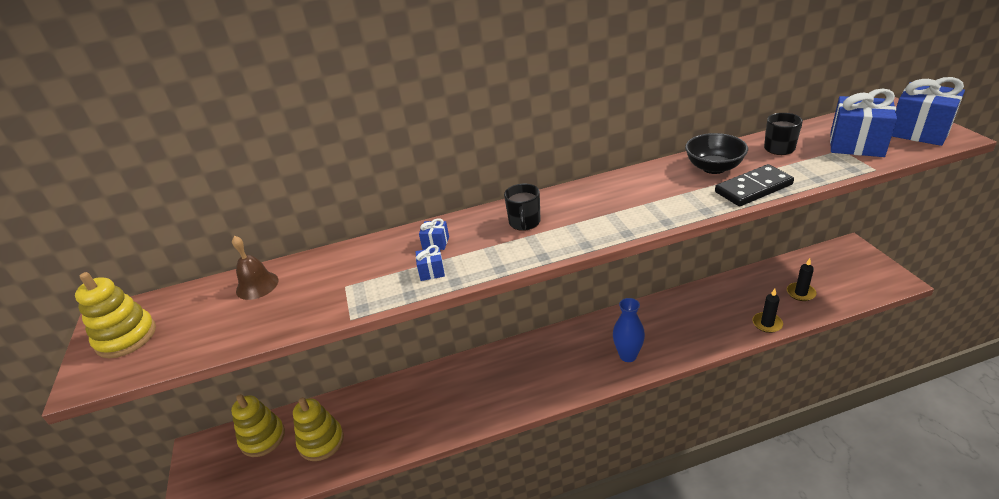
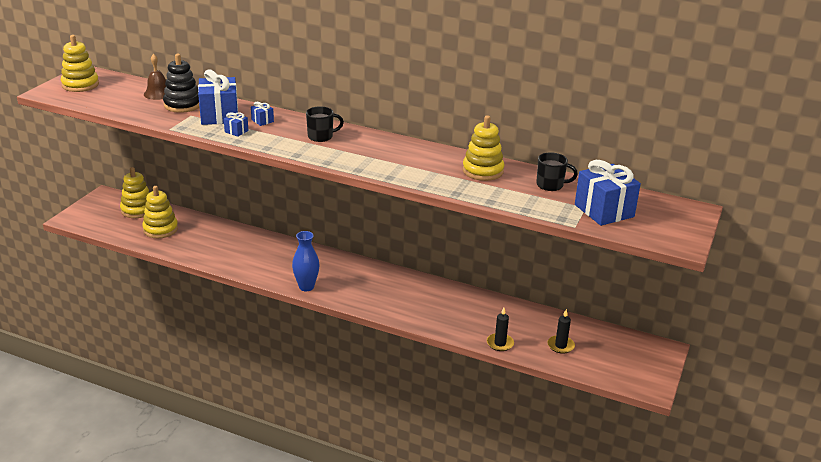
camera: 35 degrees right, 5 degrees down
(312, 280) = (182, 105): none -> black stacking toy
(524, 223) = (321, 136): black mug -> black mug turned 150 degrees counterclockwise
(628, 355) = (379, 299): blue vase -> blue vase (306, 287)
(713, 168) = (483, 171): black bowl -> yellow stacking toy
(753, 188) = (476, 192): black domino -> none
(919, 132) = (668, 229): blue gift -> blue gift (219, 116)

